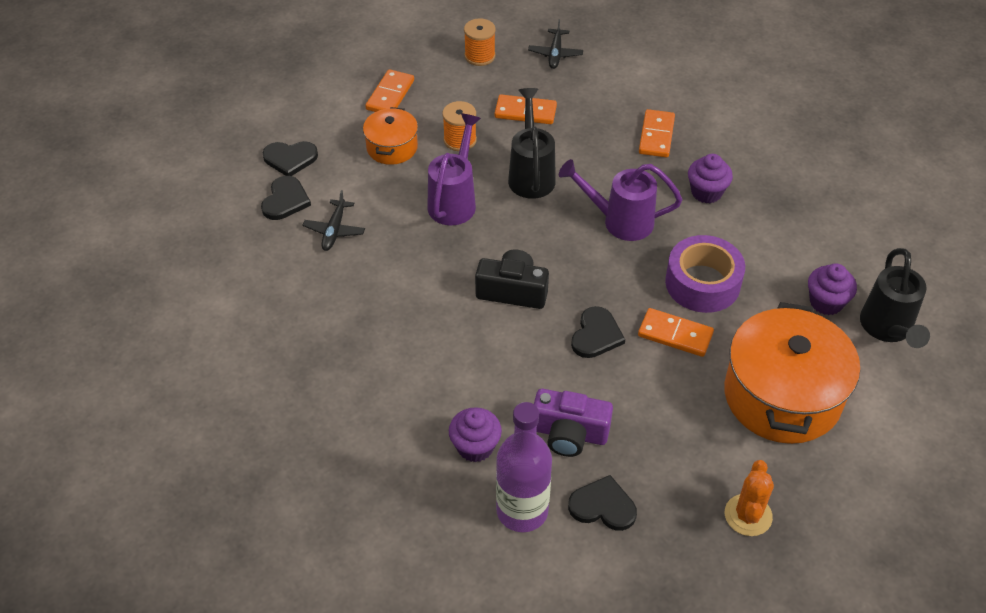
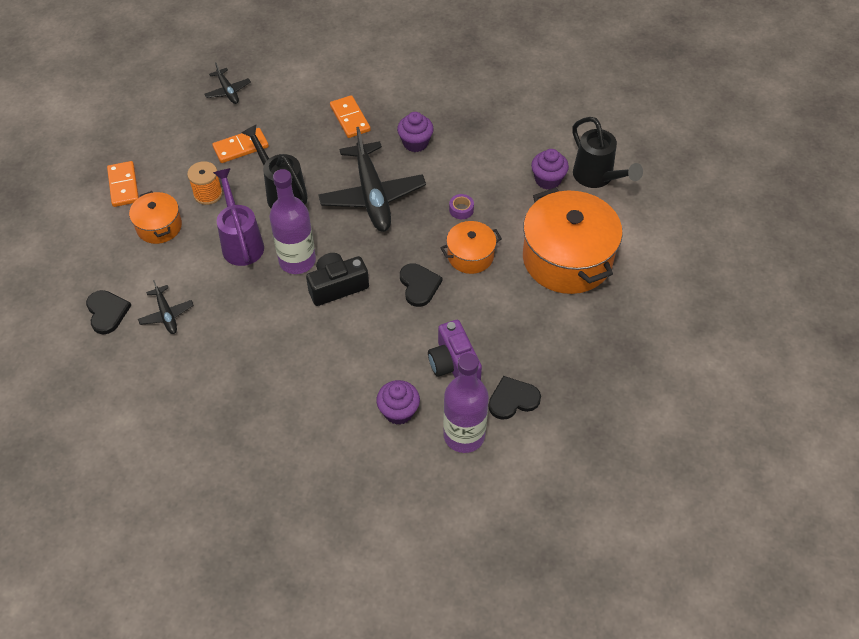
camera: 35 degrees left, 5 degrees up
(290, 159) = (83, 277): black heart -> none
(479, 56) = (170, 120): orange spool -> none
(493, 245) = (297, 261): none -> purple bottle
(569, 433) = (454, 364): purple camera -> purple camera turned 90 degrees clockwise
(619, 221) = (372, 195): purple watering can -> black plane
(675, 335) = (470, 256): orange domino -> orange pot
(702, 283) = (461, 209): purple tape -> purple tape, size x0.41
(748, 515) = (604, 349): orange cactus -> none

